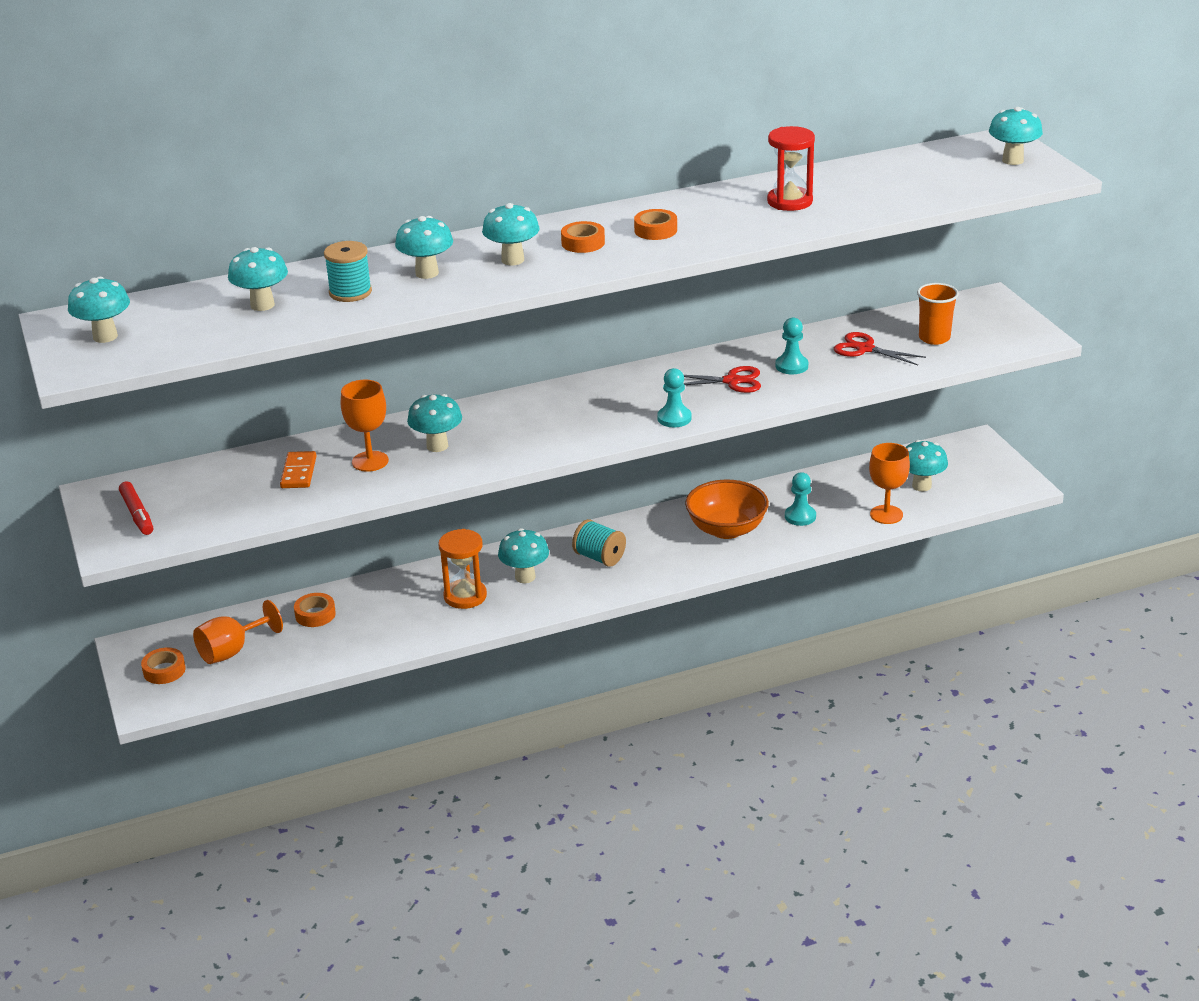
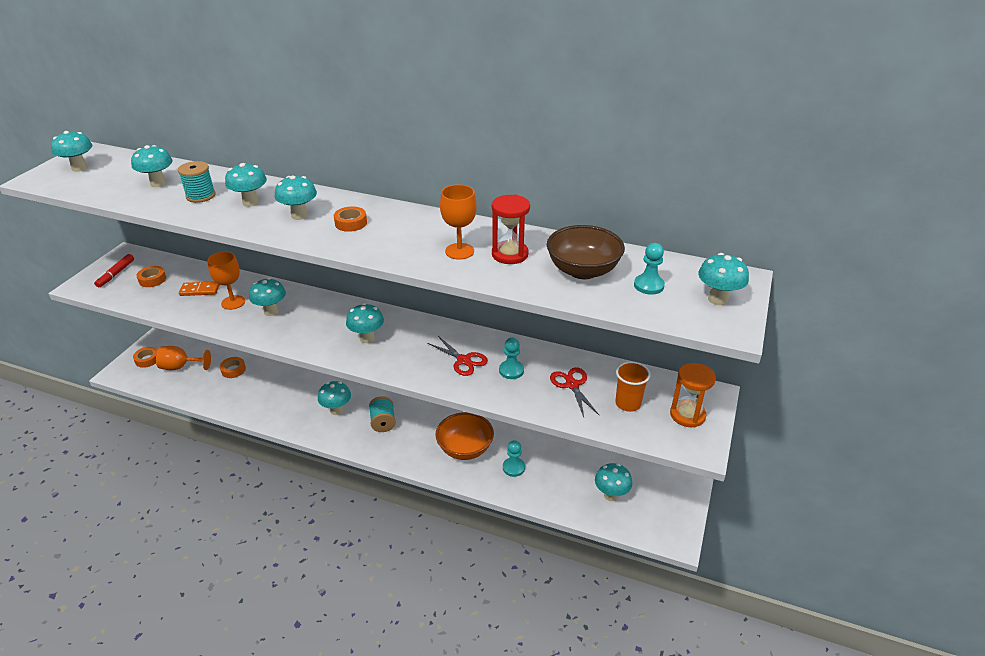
camera: 40 degrees right, 5 degrees up
(299, 472) = (200, 290): orange domino -> orange domino turned 45 degrees clockwise
(465, 596) = (298, 403): orange hourglass -> orange hourglass (687, 415)
(598, 413) = (367, 338): none -> turquoise mushroom
(655, 230) = (400, 234): orange tape -> orange tape (152, 279)
(674, 418) = (396, 366): turquoise pawn -> turquoise pawn (648, 285)
(875, 186) = (583, 270): none -> brown bowl
(886, 514) = (563, 501): orange goblet -> orange goblet (459, 251)

